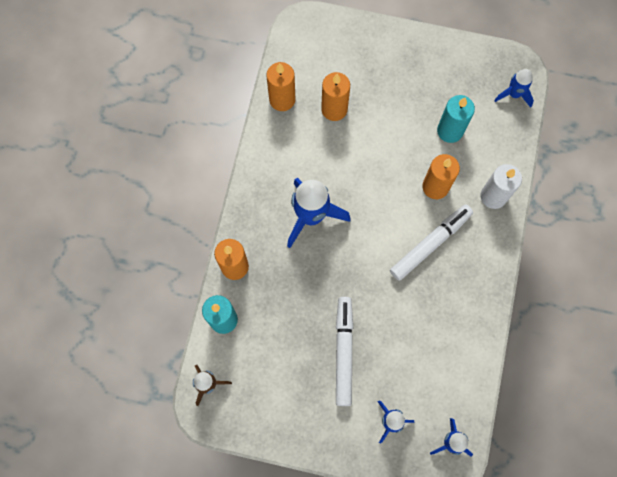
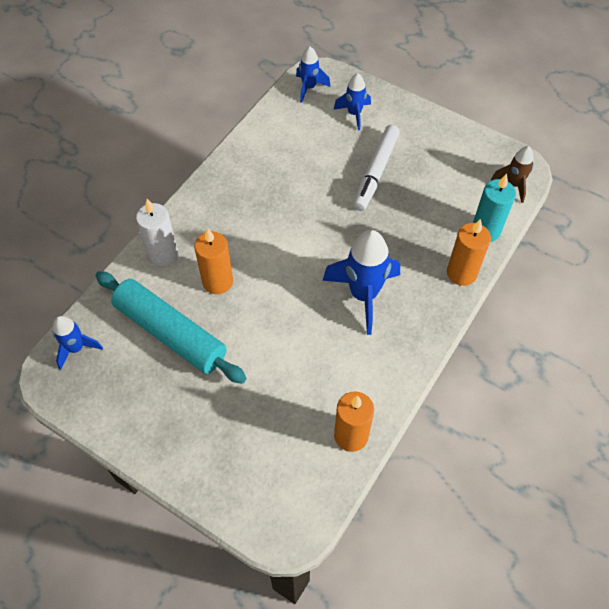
camera: 160 degrees left, 15 degrees down
(334, 109) = (292, 402): orange candle -> none
(430, 244) = (251, 232): white marker -> none
(450, 131) = (171, 332): turquoise candle -> turquoise rolling pin

